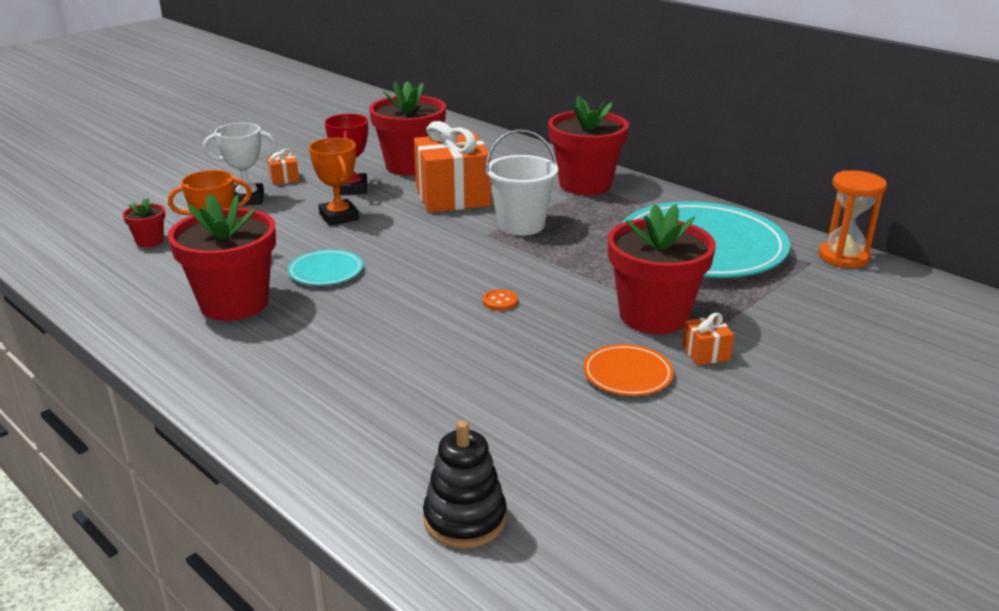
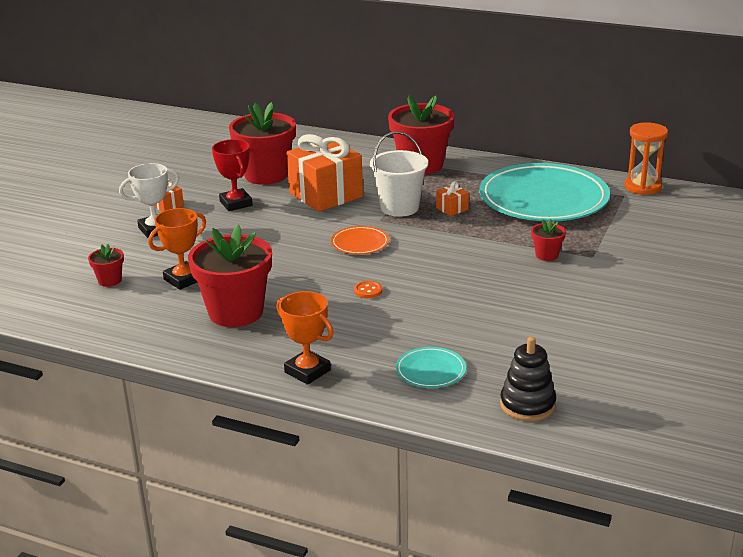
camera: 20 degrees left, 0 degrees up
(326, 271) = (282, 274): turquoise plate -> turquoise plate (430, 371)
(339, 217) = (249, 229): orange trophy -> orange trophy (307, 371)
(500, 301) = (433, 268): orange button -> orange button (368, 290)
(627, 374) = (558, 297): orange plate -> orange plate (360, 243)
(653, 316) = (547, 255): red flower pot -> red flower pot, size x0.45
(705, 353) = (598, 272): orange gift -> orange gift (452, 209)

